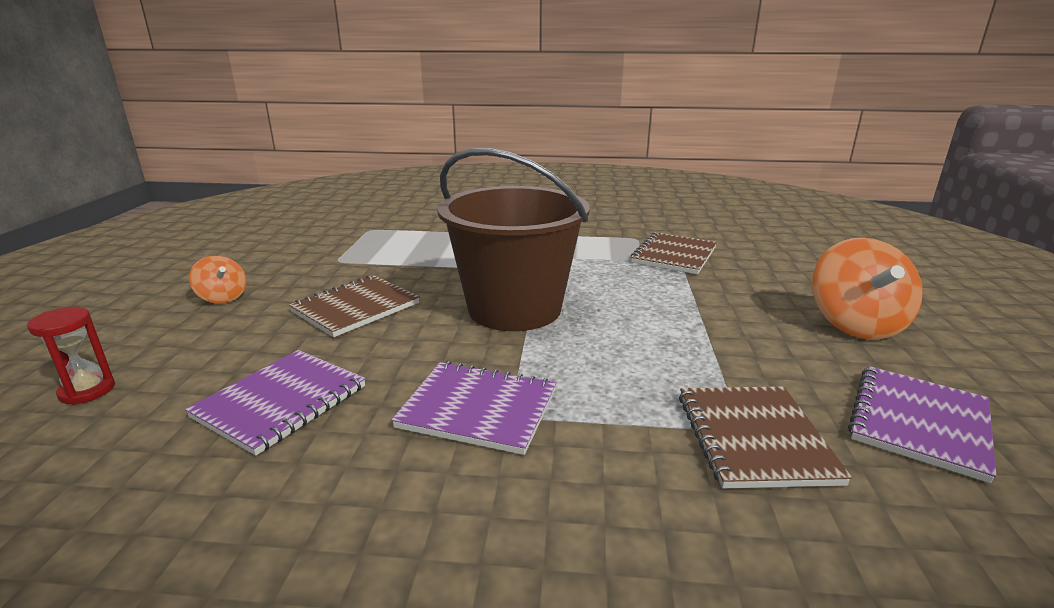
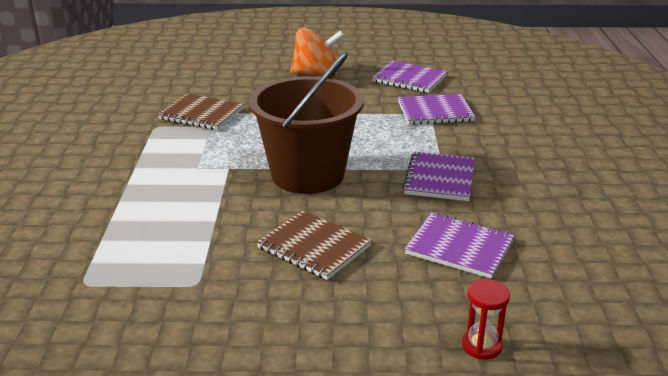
camera: 95 degrees left, 5 degrees up
(223, 298) = (299, 337): orange spinning top -> none
(754, 438) = (435, 111): brown notebook -> purple notebook

